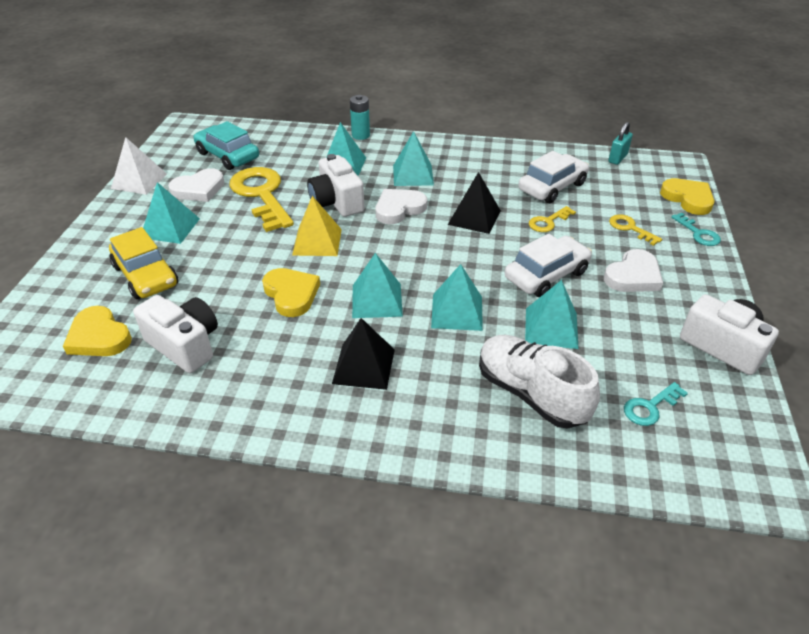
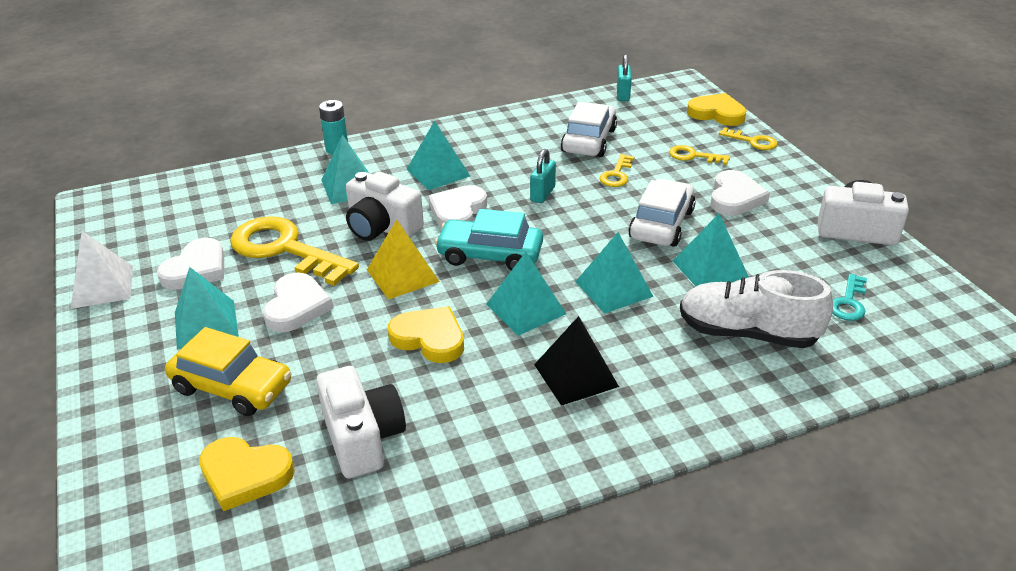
camera: 30 degrees left, 5 degrees down
(185, 345) = (362, 438): white camera -> white camera turned 60 degrees clockwise
(227, 156) = (193, 220): turquoise car -> turquoise car (490, 255)
(232, 237) = (297, 306): none -> white heart
(474, 217) = (542, 194): black pyramid -> turquoise padlock
(698, 233) = (752, 141): turquoise key -> yellow key

